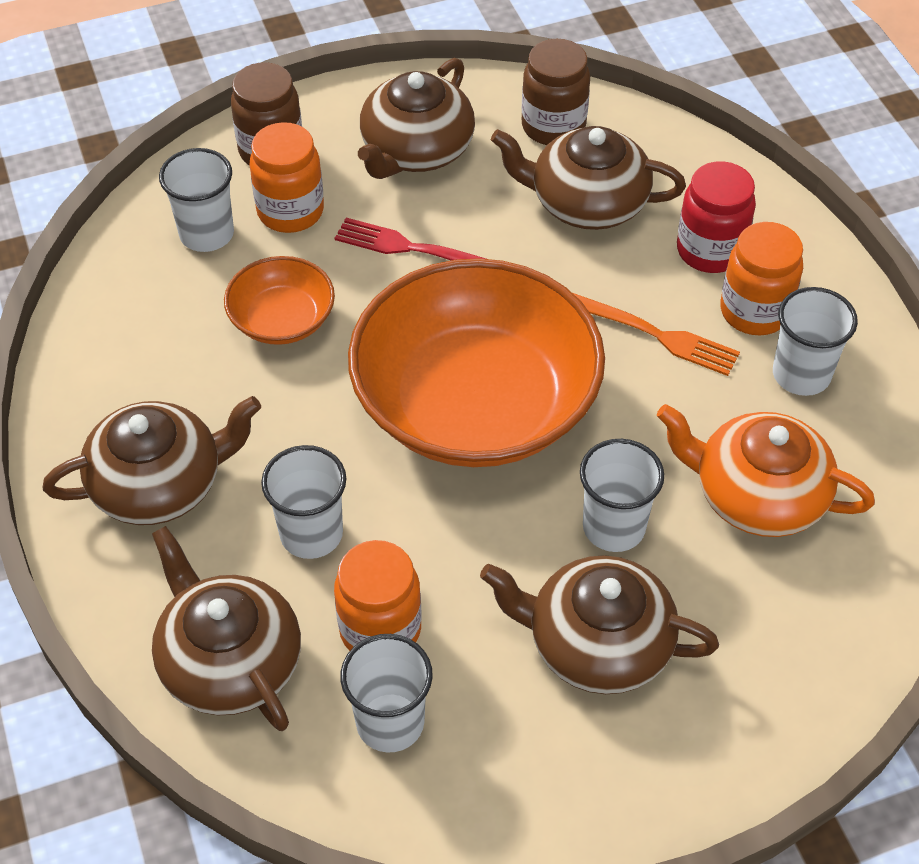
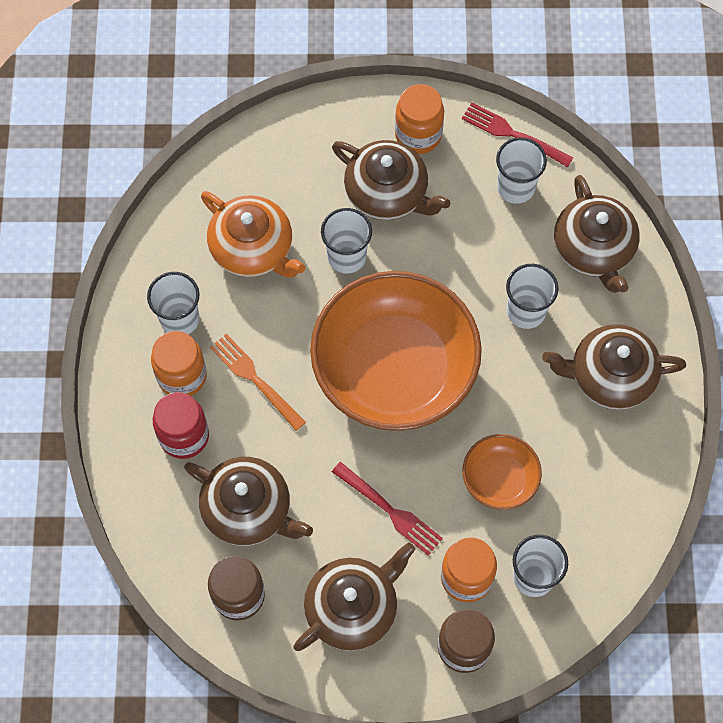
camera: 160 degrees left, 15 degrees up
(380, 629) = (504, 239): orange jar -> orange jar (418, 135)
(426, 818) = (513, 134): none -> red fork

